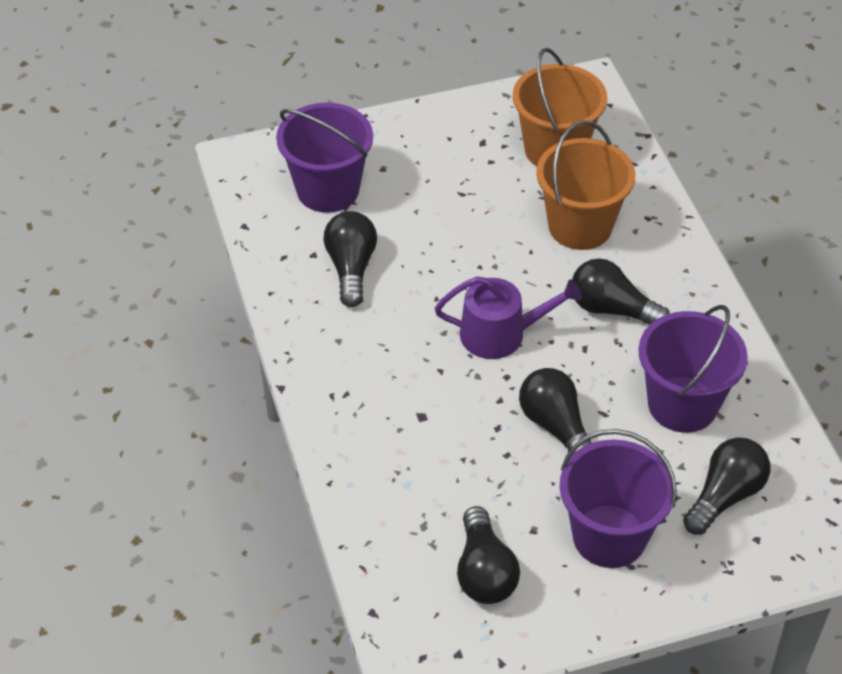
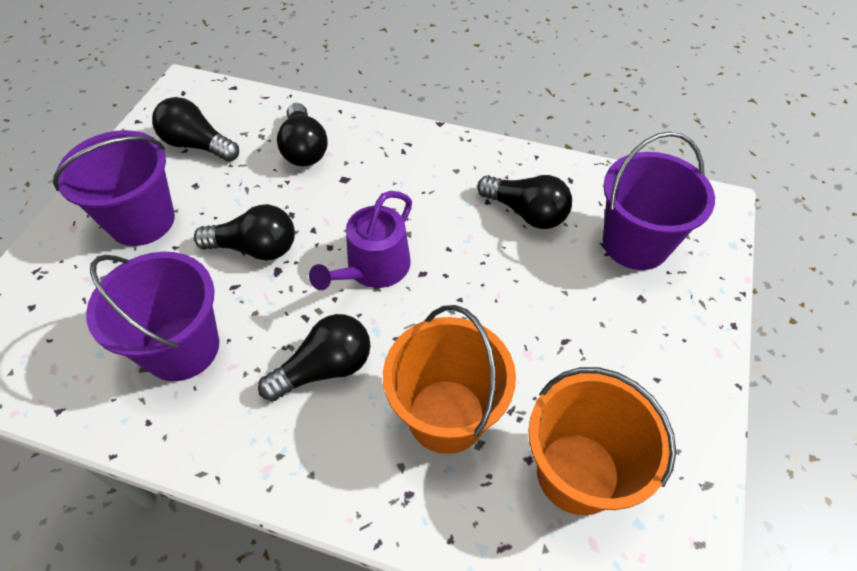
camera: 125 degrees right, 5 degrees up
(725, 496) = (82, 313): black light bulb -> black light bulb (304, 149)

